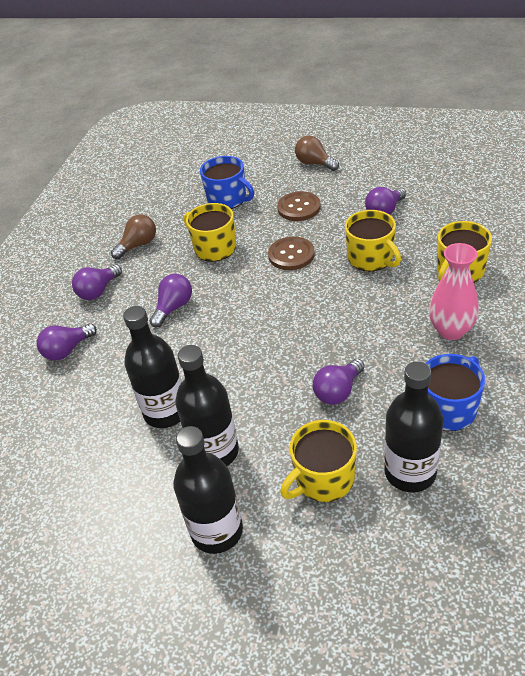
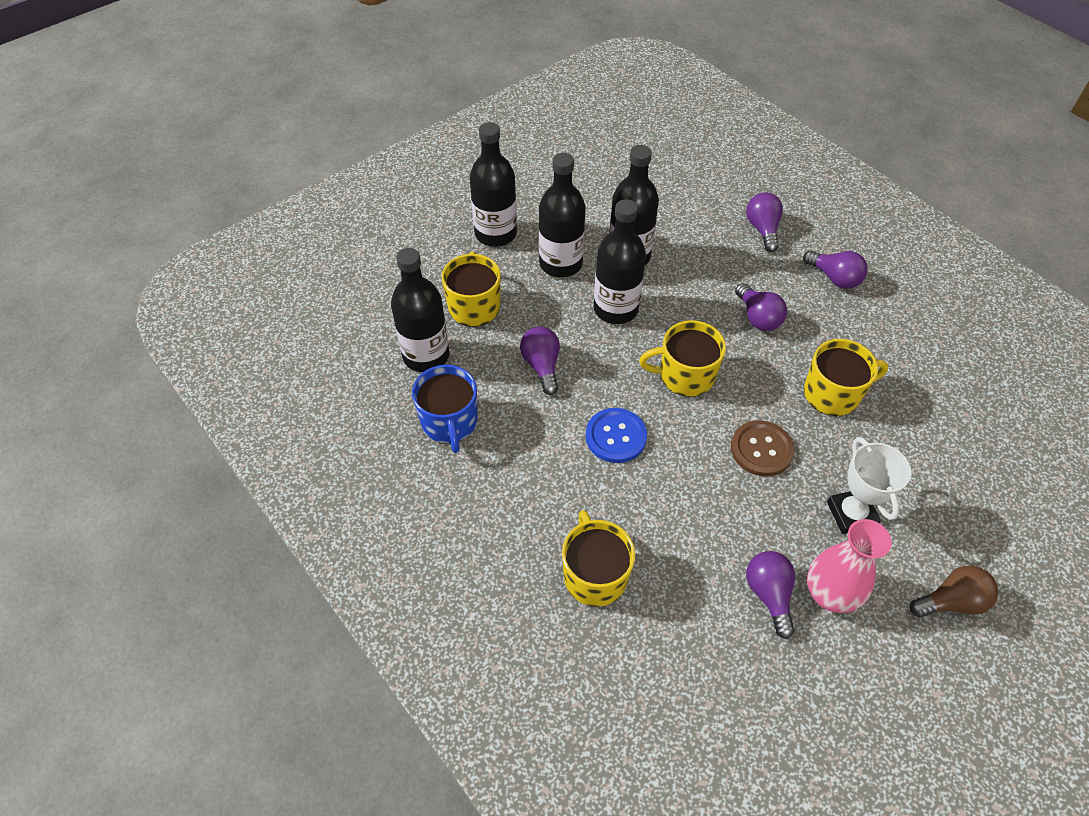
camera: 120 degrees right, 10 degrees up
(98, 291) = (834, 278): purple light bulb -> purple light bulb turned 150 degrees clockwise
(138, 245) = (893, 337): brown light bulb -> none
(228, 199) = (929, 458): blue mug -> none
(236, 384) = (615, 309): none -> black bottle
(299, 208) = (851, 514): brown button -> white trophy
(355, 317) = (616, 436): none -> blue button
(371, 258) = (691, 513): yellow mug -> yellow mug (685, 375)
(451, 330) = (525, 495): pink vase -> pink vase (829, 594)

